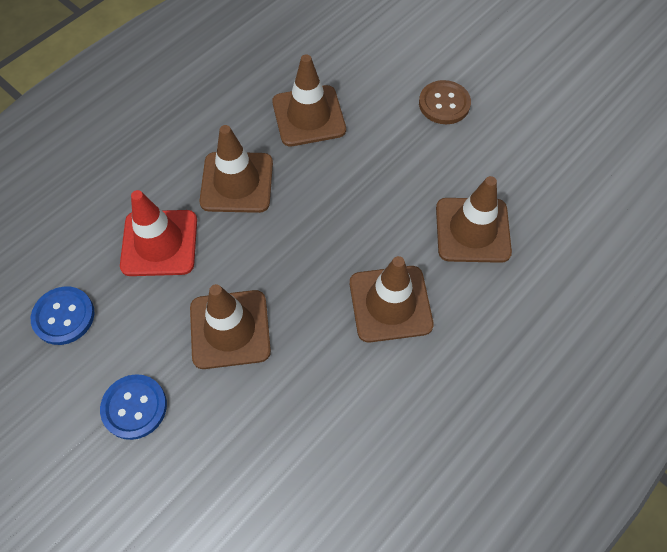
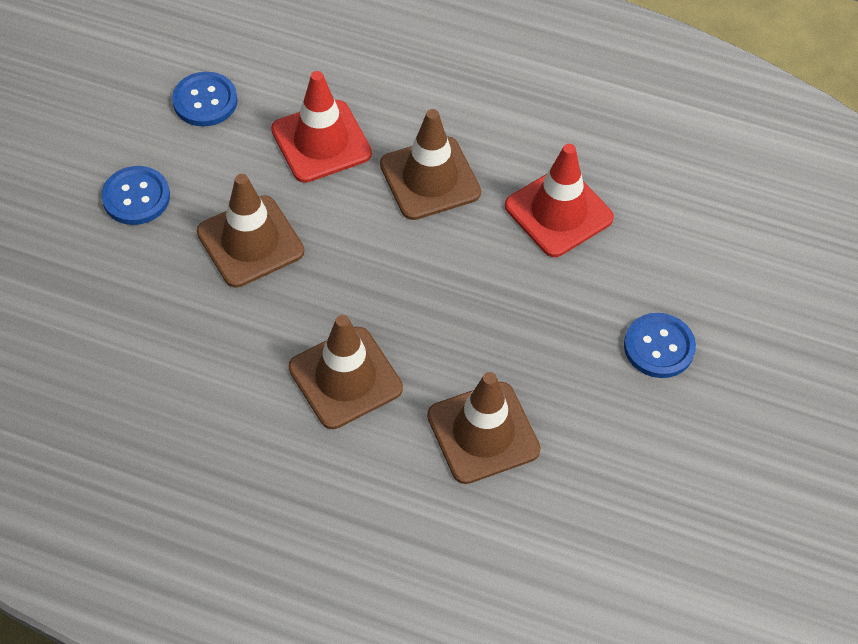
camera: 65 degrees right, 5 degrees down
(309, 116) = (558, 212): brown traffic cone -> red traffic cone
(444, 104) = (659, 347): brown button -> blue button

